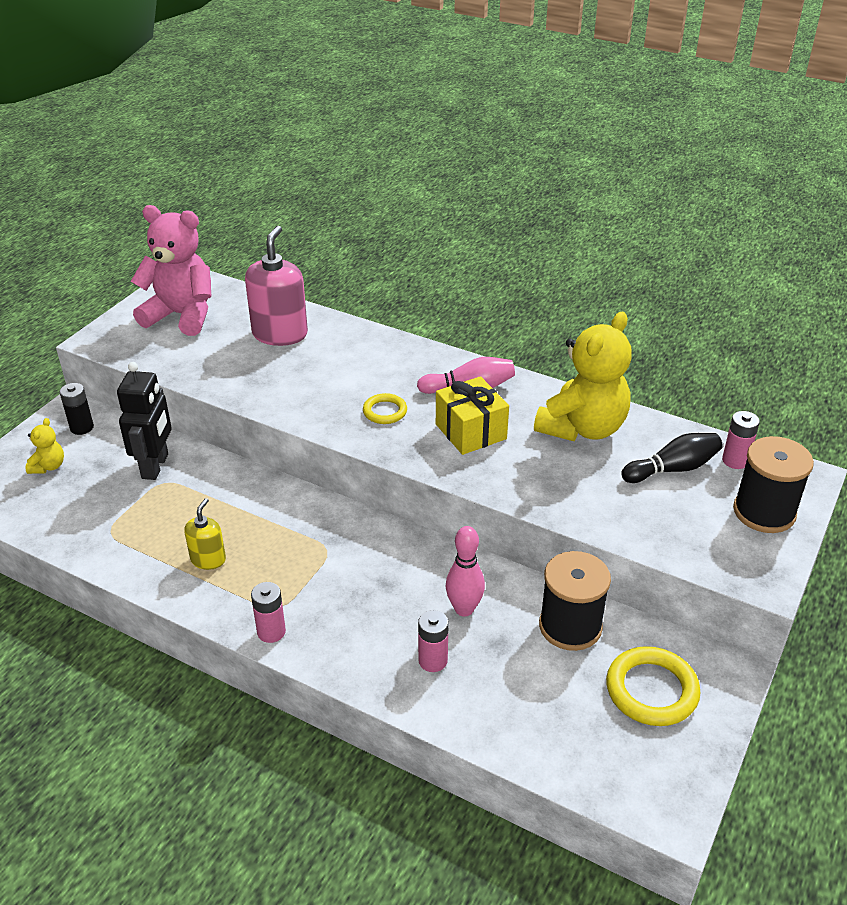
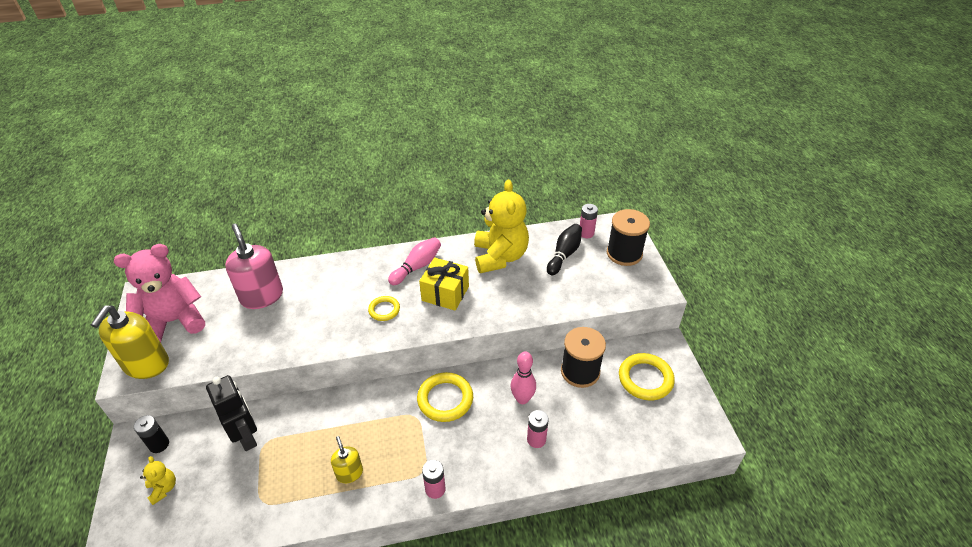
camera: 40 degrees left, 5 degrees up
(121, 340) = (146, 364): none -> yellow soap dispenser
(376, 553) = (445, 399): none -> yellow ring

